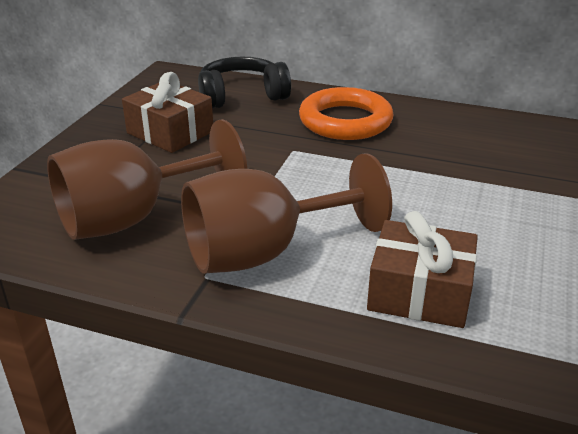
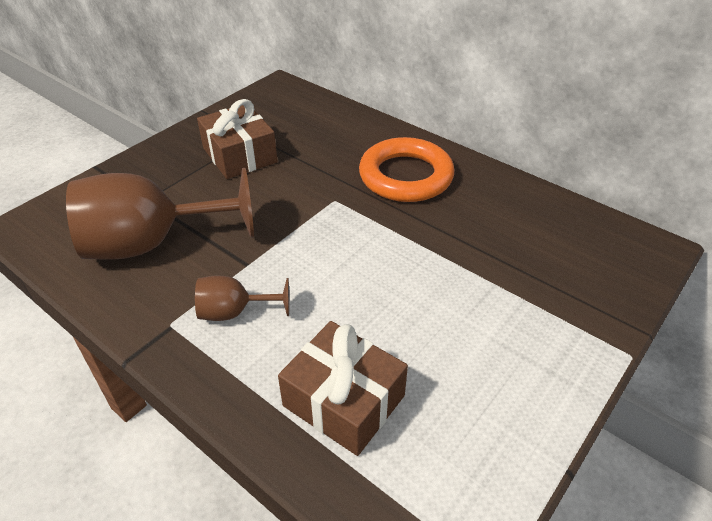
camera: 20 degrees right, 10 degrees up
(241, 96) = (328, 126): black headphones -> none
(263, 252) = (234, 312): brown goblet -> brown goblet, size x0.49

